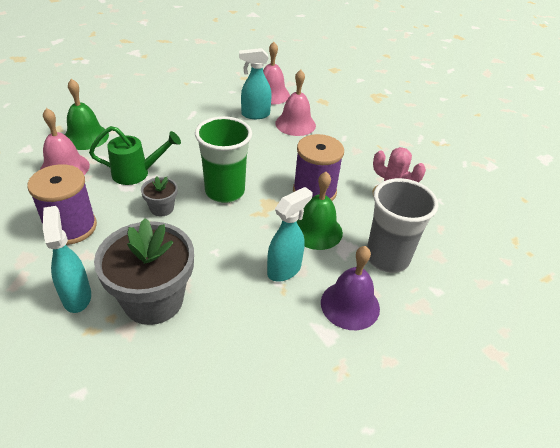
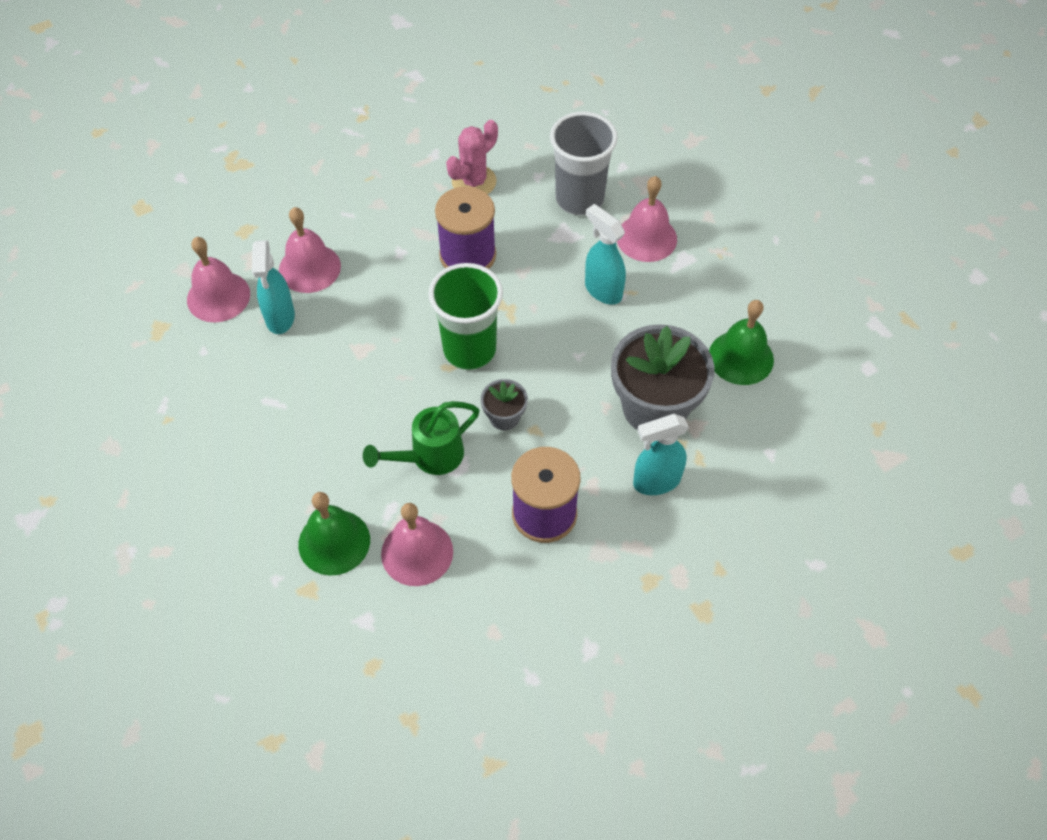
camera: 85 degrees left, 15 degrees up
(136, 173) = (430, 457): green watering can -> green watering can turned 120 degrees counterclockwise
(316, 231) = (539, 258): green bell -> green bell (741, 357)
(350, 305) = (646, 238): purple bell -> pink bell

